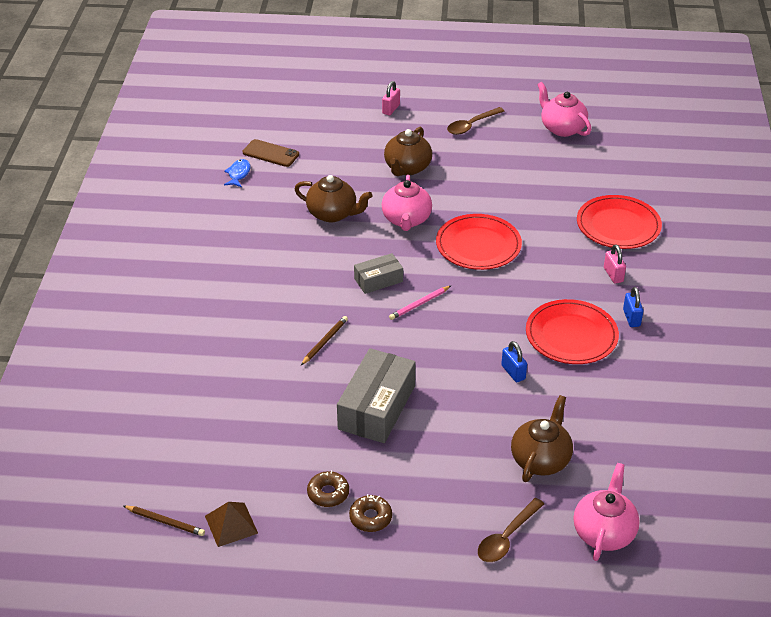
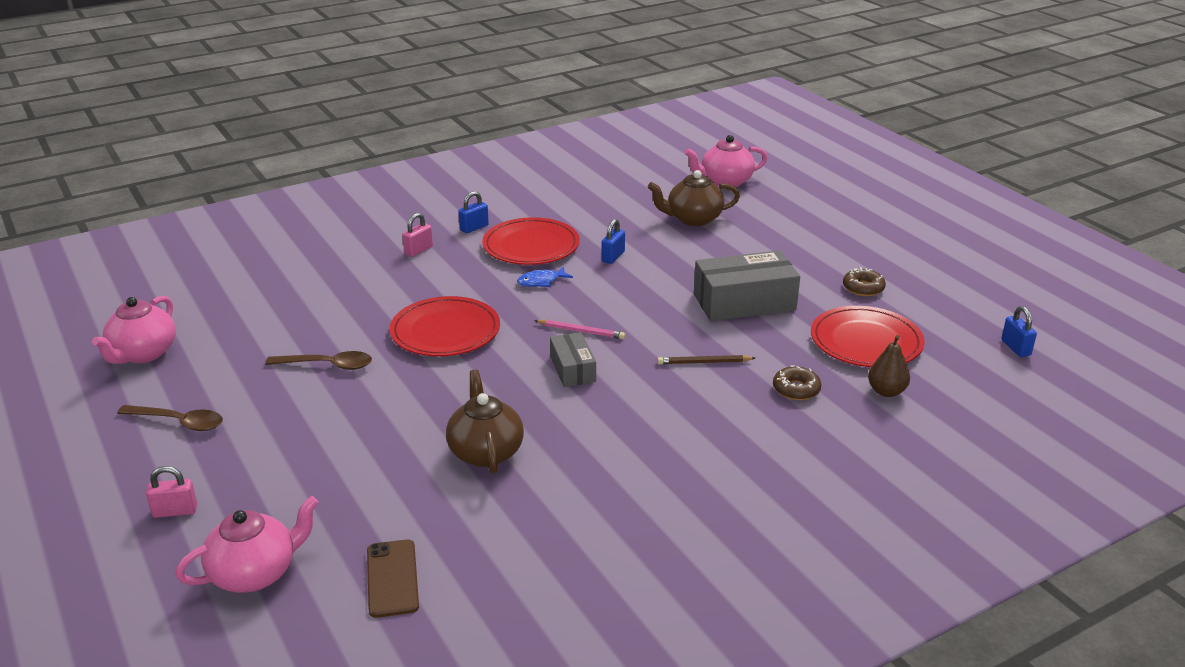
camera: 125 degrees left, 10 degrees down
(165, 522) = (1015, 348): brown pencil -> blue padlock
(202, 409) = (886, 391): none -> brown pear
(231, 524) = (962, 316): brown pyramid -> none
(238, 174) = (475, 584): blue fish -> blue fish (541, 281)
(370, 518) = (853, 262): brown donut -> brown donut (796, 389)
(378, 280) = (572, 369): grey box -> grey box turned 45 degrees clockwise
(406, 220) = (444, 393): pink teapot -> pink teapot (255, 573)
(407, 168) = (329, 435): brown teapot -> none
(507, 537) = (784, 210): brown spoon -> brown spoon (327, 365)
(618, 225) = (331, 268): red plate -> red plate (866, 342)

